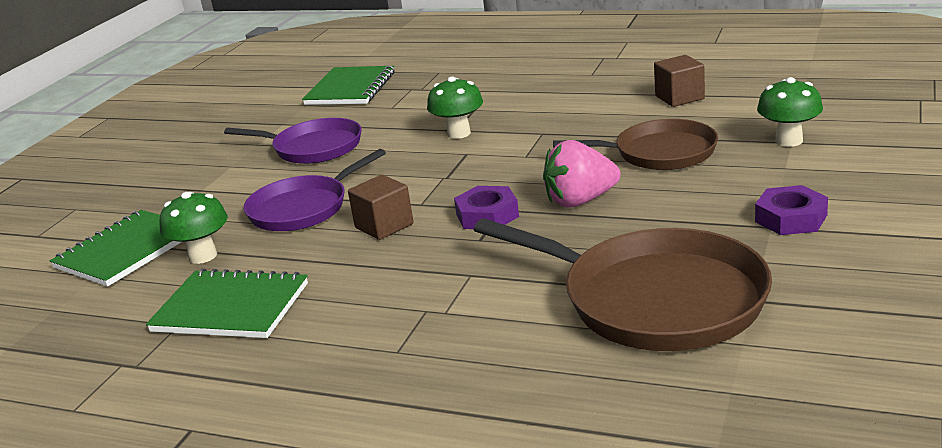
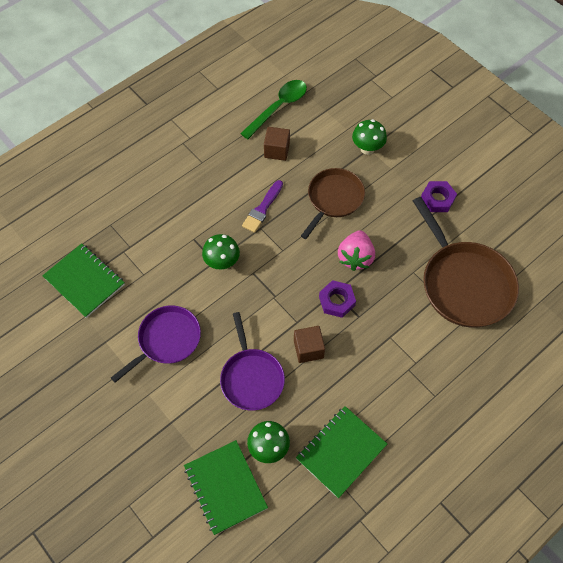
camera: 65 degrees left, 35 degrees up
(573, 123) = (262, 209): none -> purple brush
(655, 299) = (464, 284): brown pan -> brown pan turned 90 degrees clockwise
(750, 74) = (278, 107): none -> green spoon

